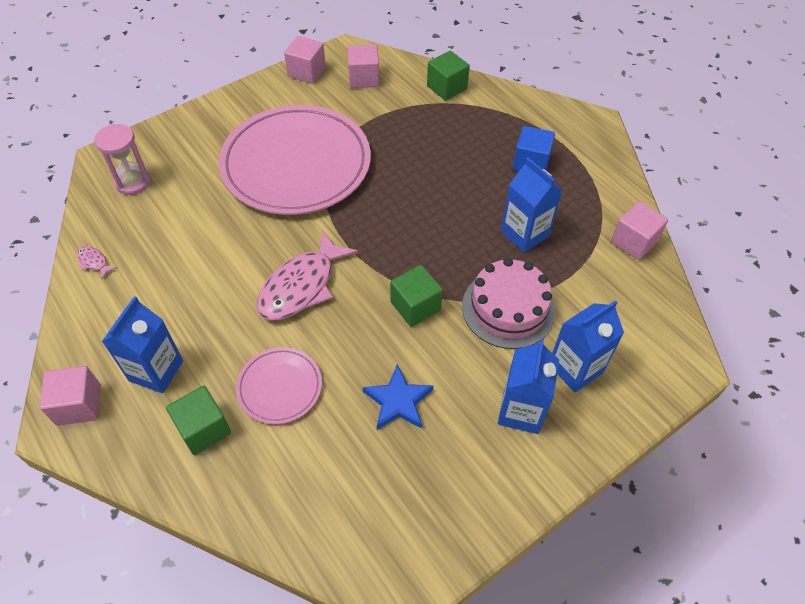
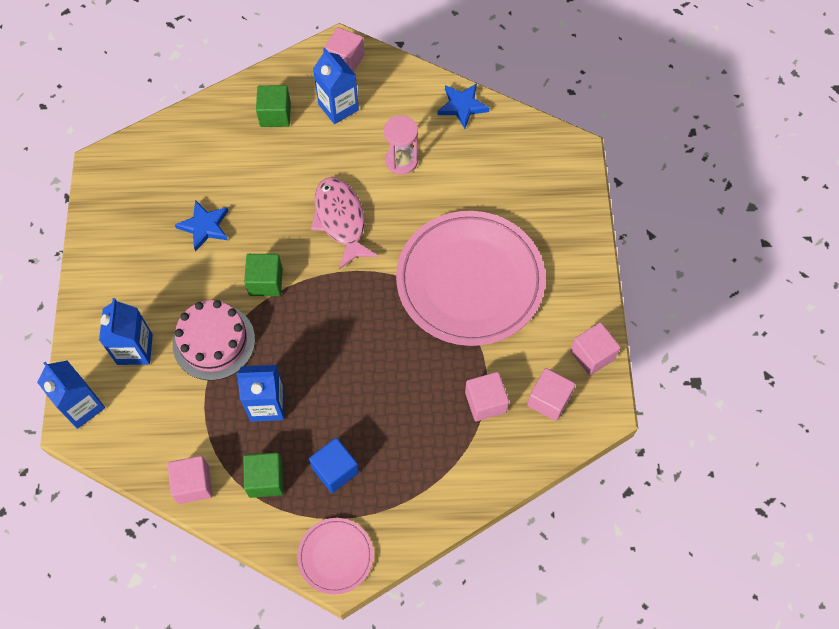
camera: 125 degrees right, 10 degrees up
(94, 262) = (462, 106): pink fish -> blue star
(133, 182) = (531, 159): pink hourglass -> pink hourglass (401, 161)
(280, 387) = (270, 167): pink plate -> pink plate (335, 556)
(396, 108) = (485, 402): none -> pink cube
(447, 87) = (484, 468): green cube -> green cube (266, 479)
(521, 411) = (137, 292): blue carton -> blue carton (82, 406)

